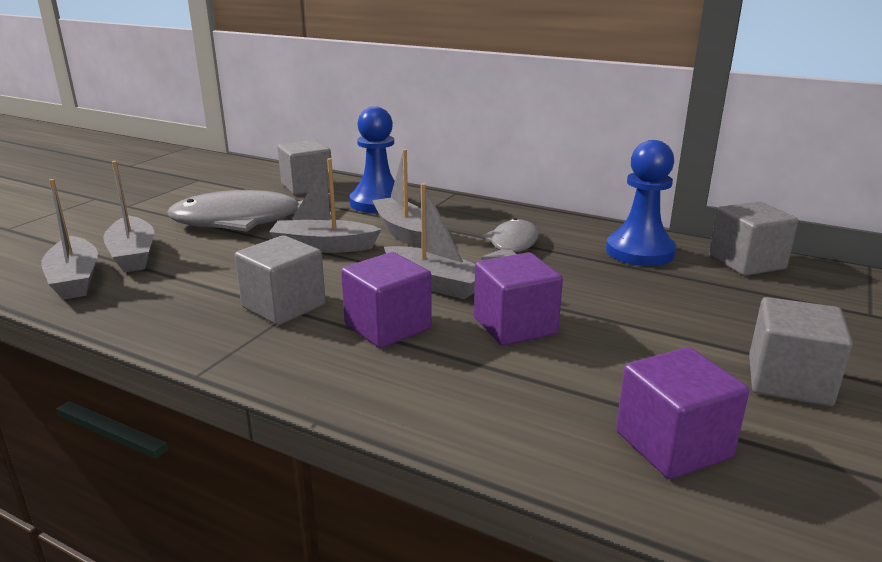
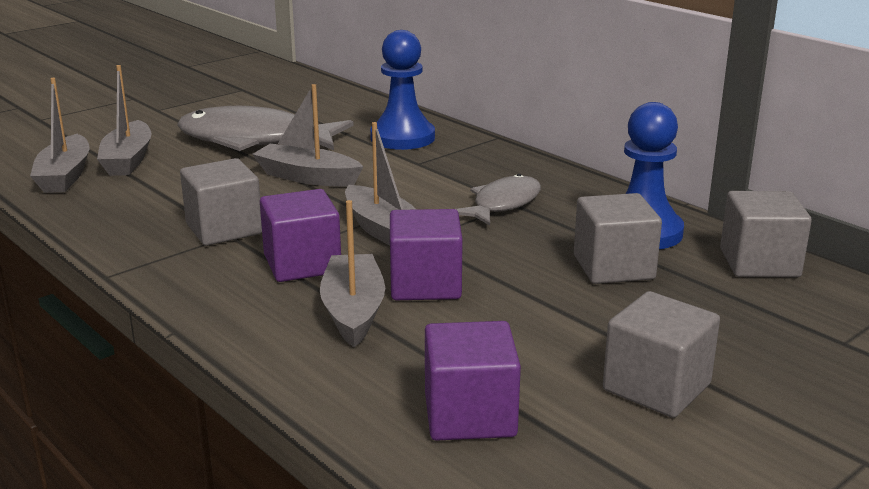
camera: 20 degrees right, 0 degrees up
(307, 187) = (343, 110): grey cube -> grey cube (613, 267)
(402, 231) = (400, 172): grey boat -> grey boat (353, 311)

